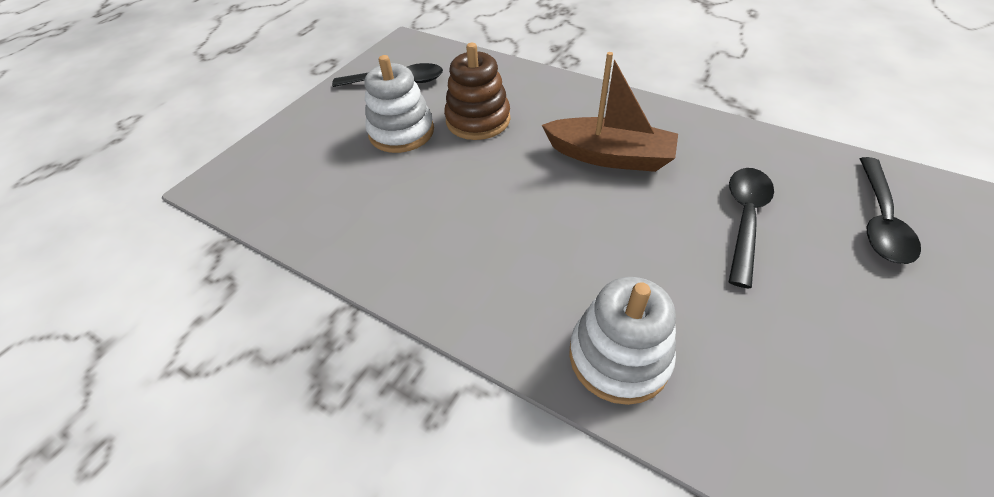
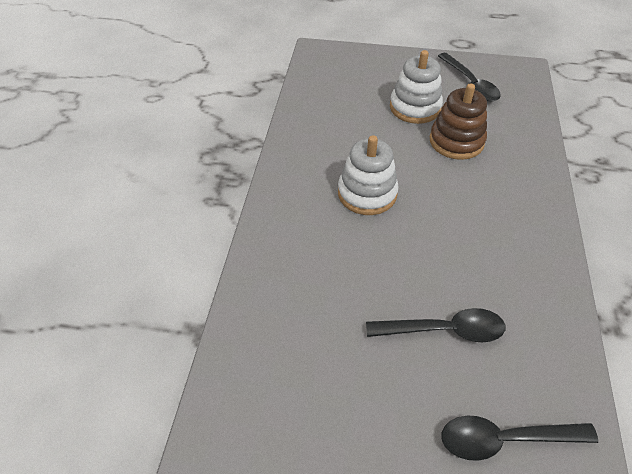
camera: 65 degrees right, 0 degrees up
(609, 156) = (466, 229): brown boat -> none
(619, 356) = (277, 270): white stacking toy -> white stacking toy (367, 193)

